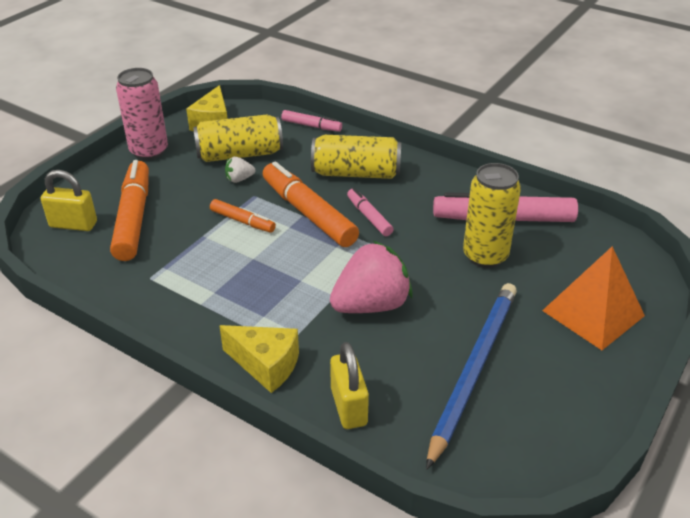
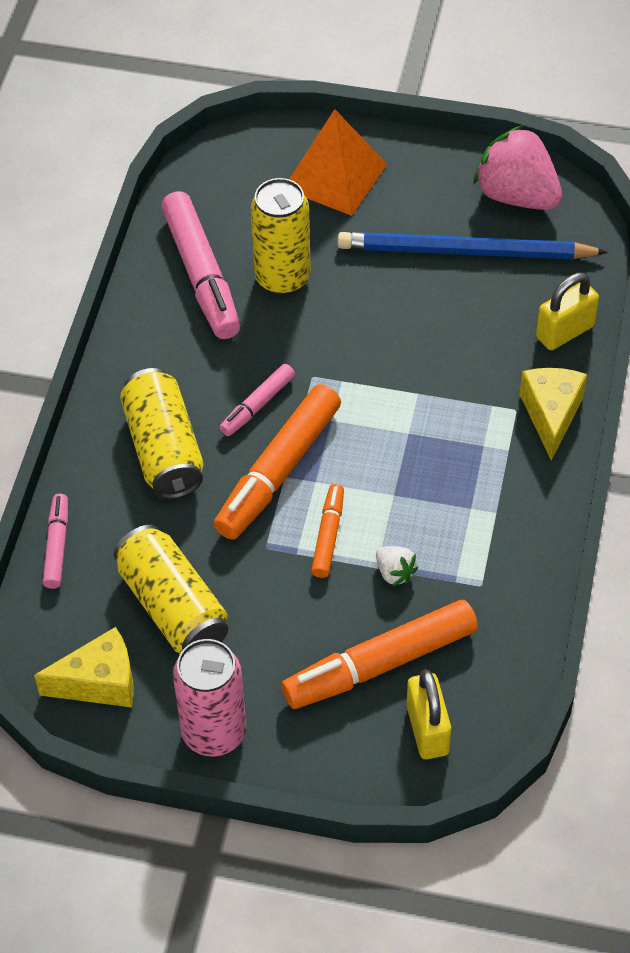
camera: 110 degrees left, 15 degrees up
(239, 179) = (236, 580): white strawberry -> white strawberry (394, 573)
(371, 305) = (416, 356): pink strawberry -> pink strawberry (516, 195)

